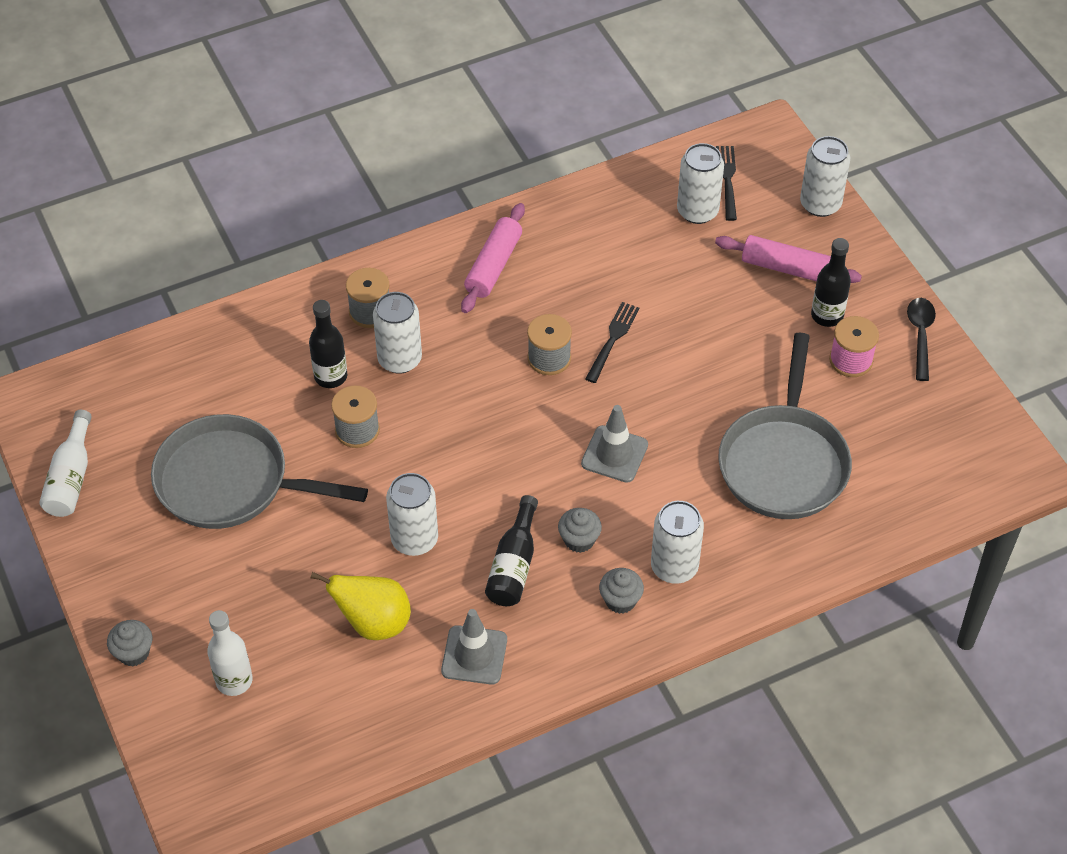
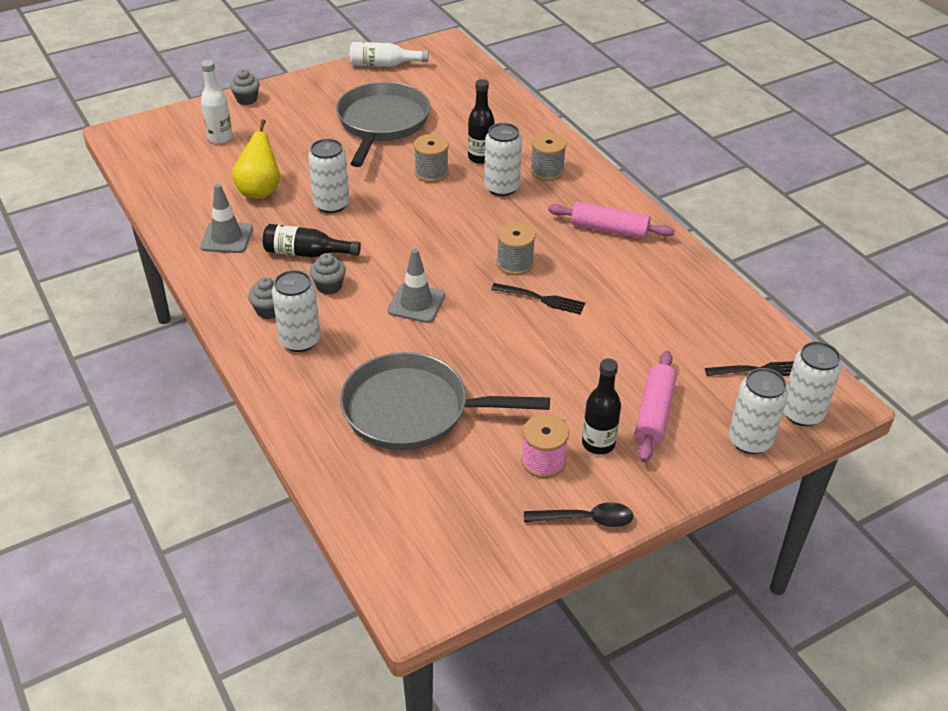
camera: 85 degrees right, 10 degrees down
(697, 211) = (710, 350): white can -> white can (802, 413)

